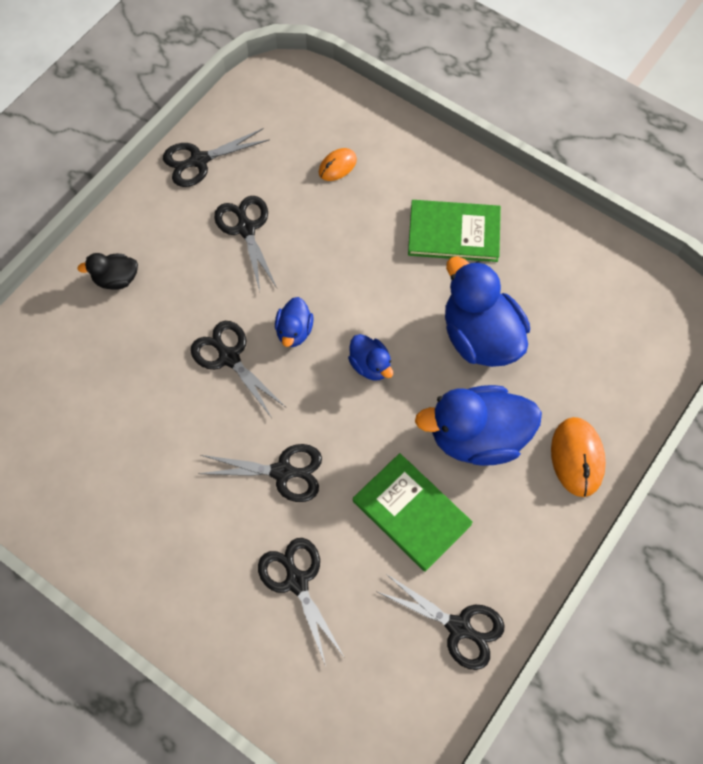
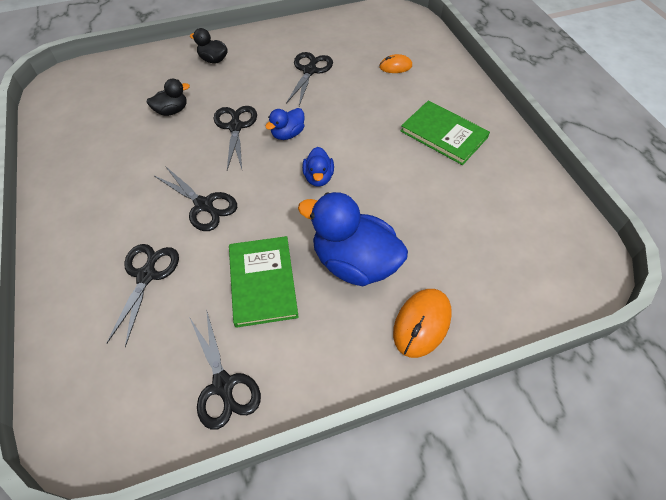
camera: 35 degrees right, 10 degrees down
(136, 381) = (172, 111): none -> black duck
(199, 160) = (314, 29): black scissors -> none
(480, 337) = (411, 202): blue duck -> none

